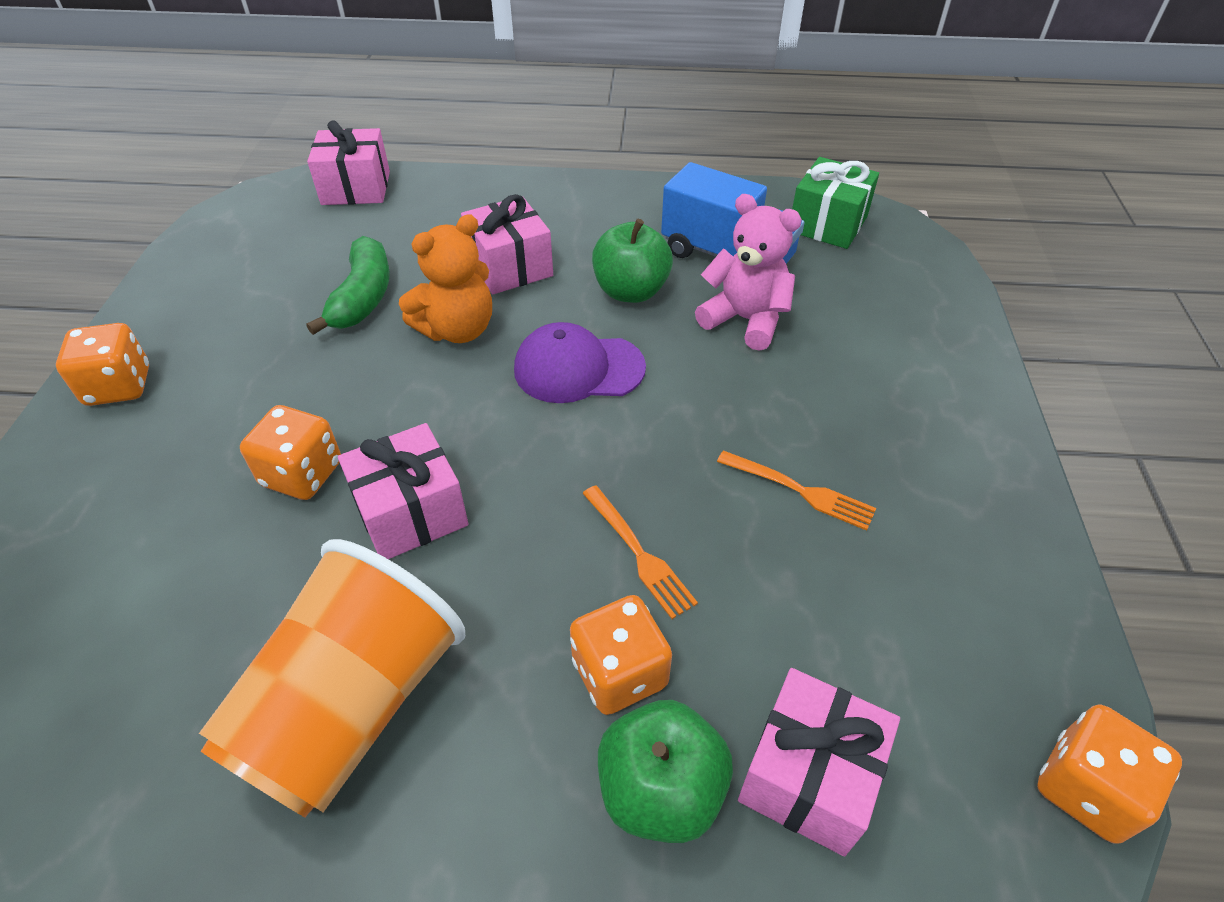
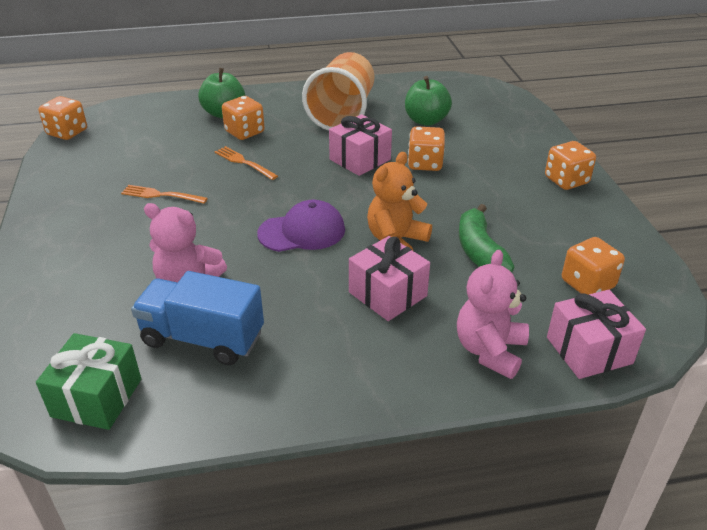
camera: 165 degrees right, 10 degrees down
(284, 240) = (587, 284): none -> orange dice
(446, 201) = (490, 351): none -> pink teddy bear
(631, 291) = (281, 290): green apple -> green apple (426, 120)
(809, 776) = (170, 122): pink gift -> none

